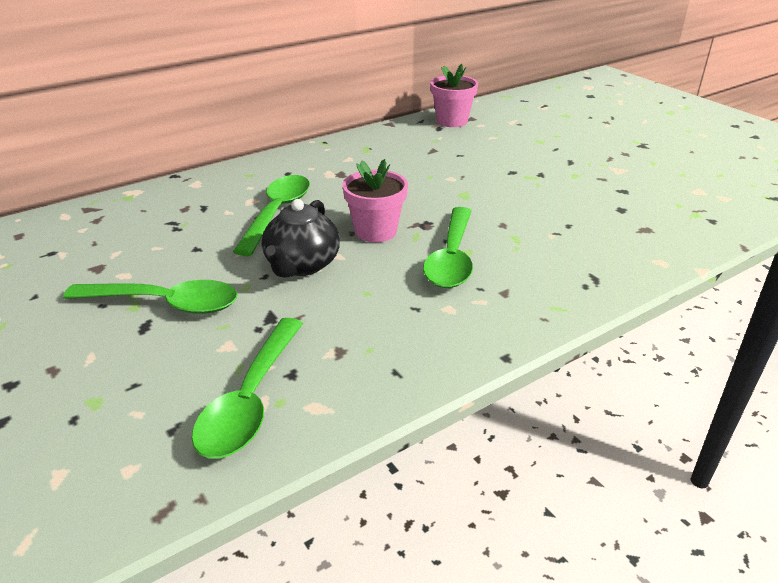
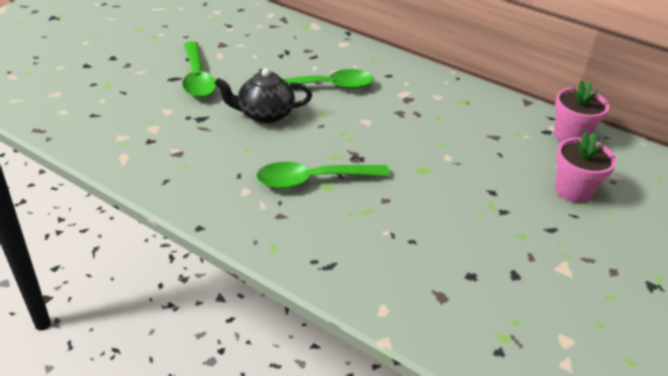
camera: 65 degrees right, 5 degrees up
(251, 400) = (122, 132): green spoon -> none
(375, 231) = (329, 135): pink flower pot -> pink flower pot (573, 190)

